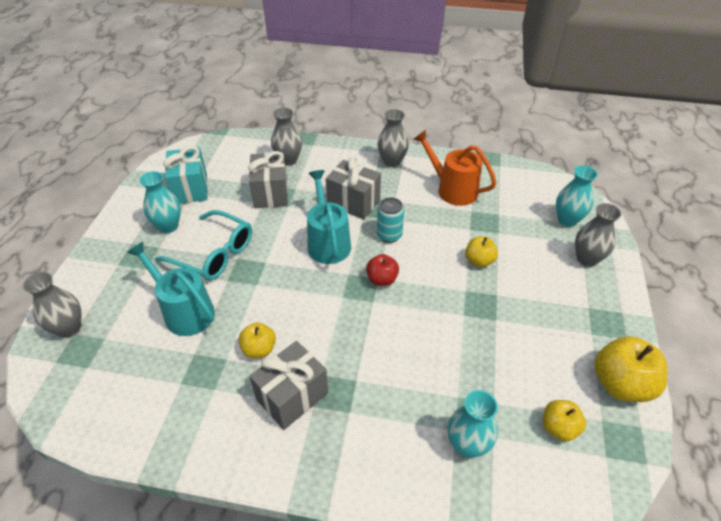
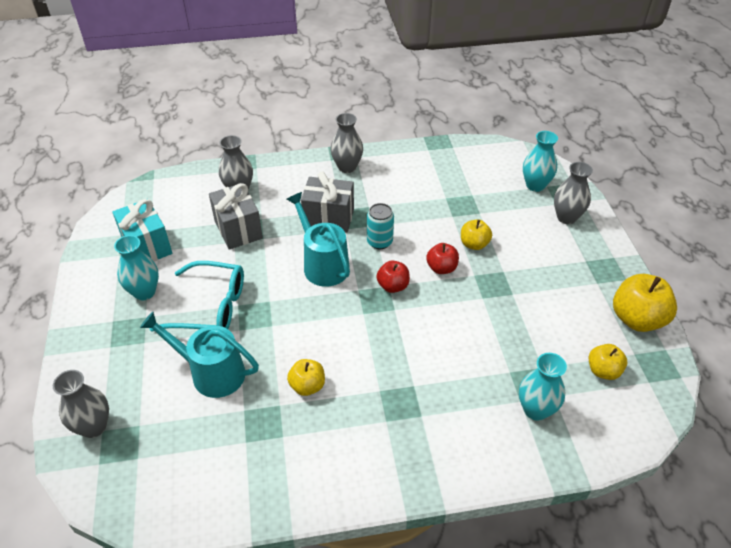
camera: 20 degrees left, 0 degrees up
(292, 396) = (362, 419): grey gift -> none
(436, 275) = (441, 268): none -> red apple
(452, 189) = (419, 181): orange watering can -> none

